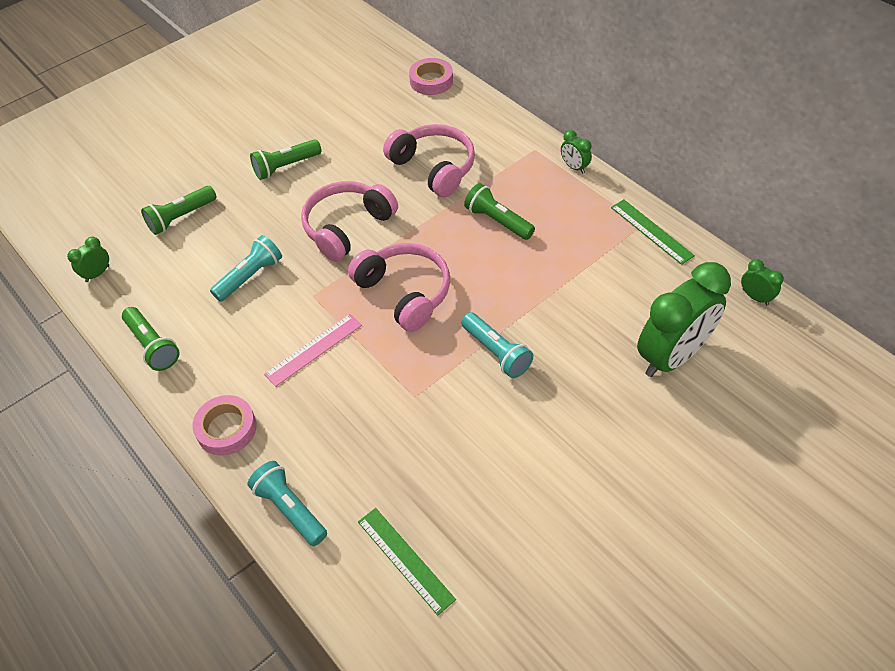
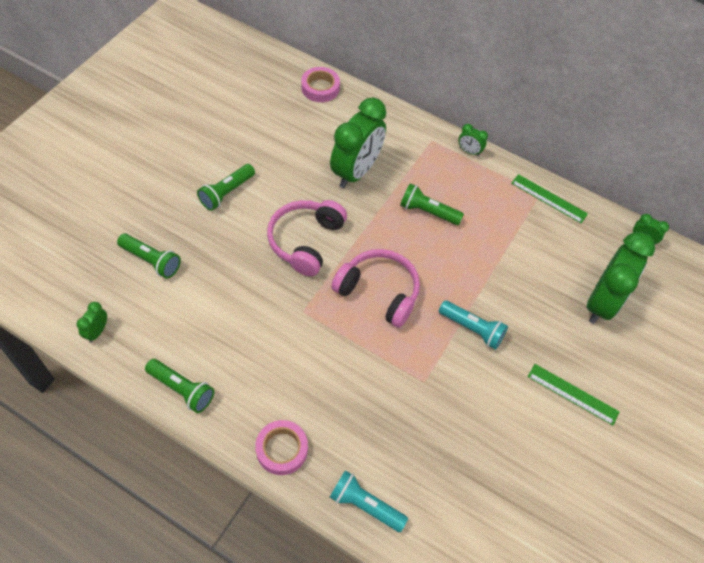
camera: 25 degrees left, 5 degrees up
(181, 217) = (151, 260): green flashlight -> green flashlight turned 90 degrees counterclockwise
(250, 276) = (240, 304): turquoise flashlight -> none
(313, 349) = (325, 360): pink ruler -> none
(405, 560) = (472, 521): green ruler -> green ruler (572, 394)
(433, 168) = (356, 172): pink headphones -> green clock

